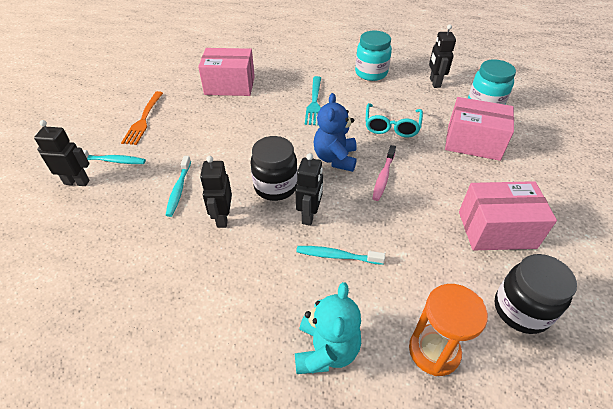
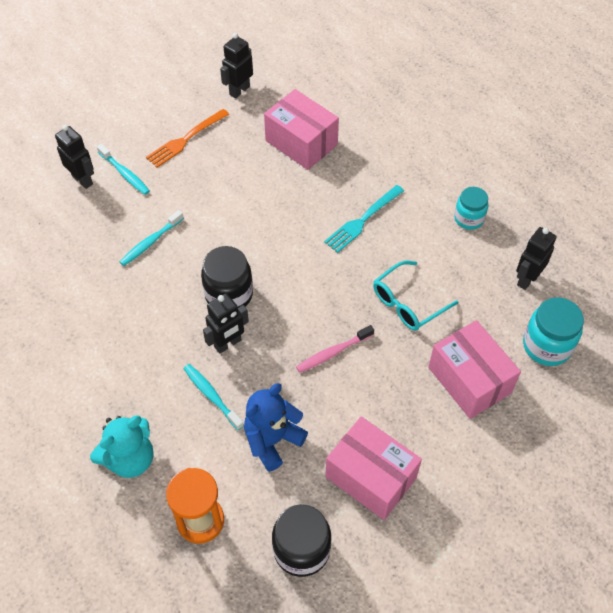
camera: 40 degrees right, 10 degrees up
(222, 218) = (159, 295): black robot -> black robot (239, 90)
(335, 158) = (311, 302): blue teddy bear -> blue teddy bear (272, 440)
(371, 73) = (469, 218): turquoise jar -> turquoise jar, size x0.67

